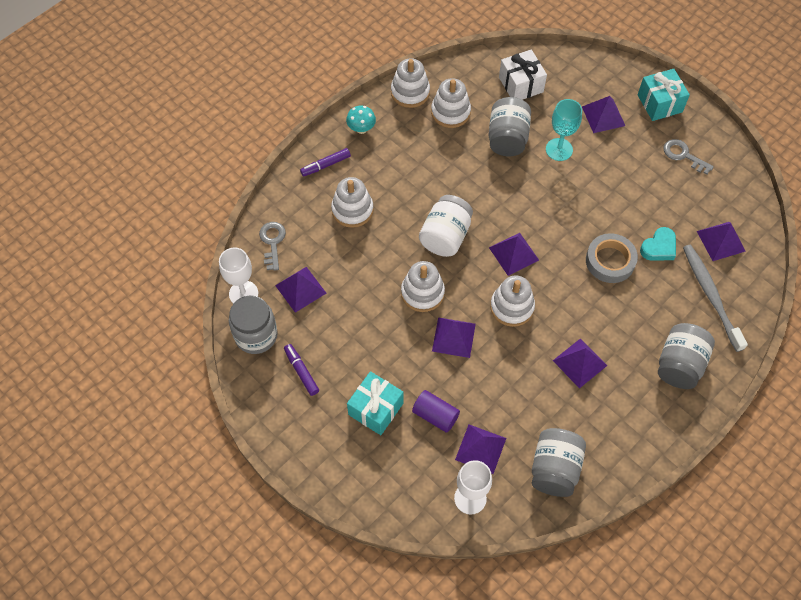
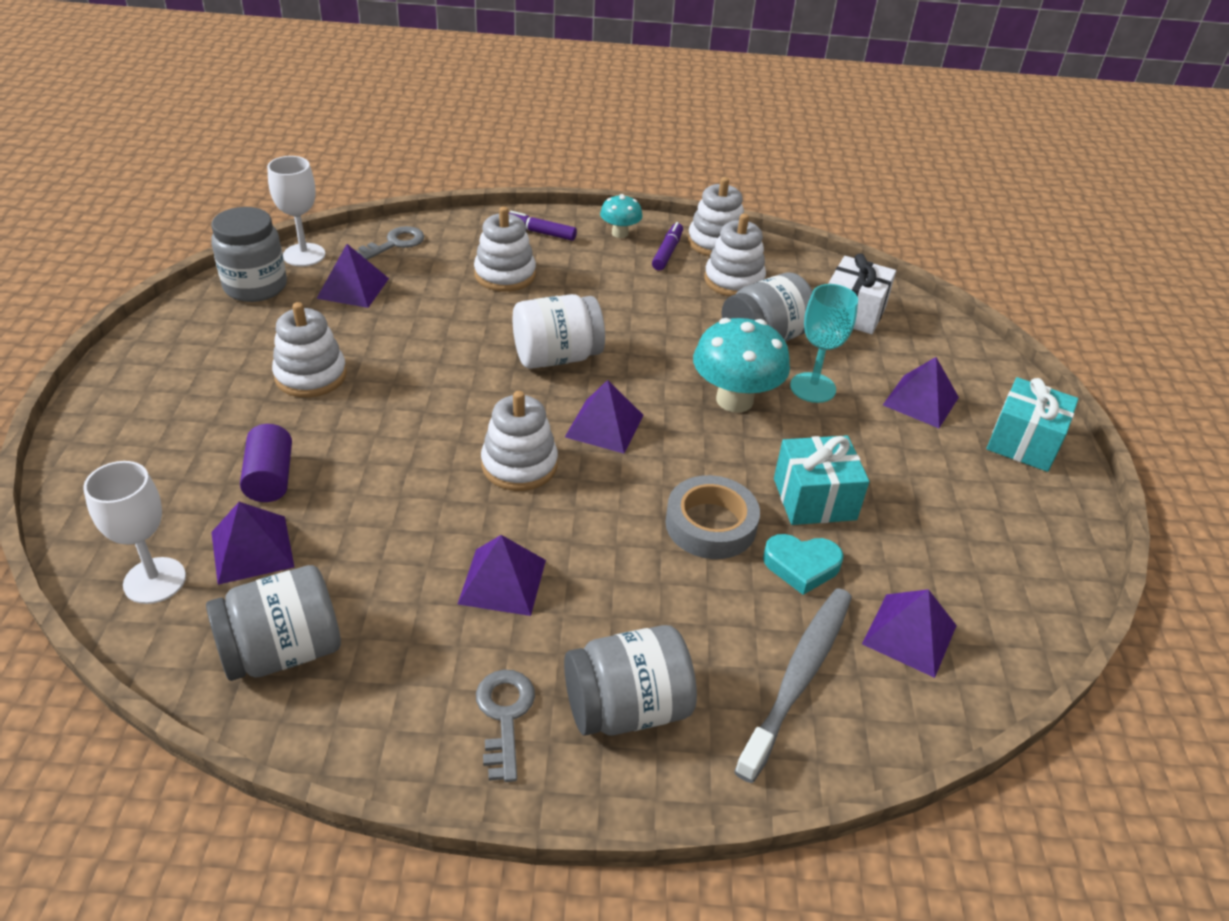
camera: 45 degrees right, 20 degrees down
(301, 371) = (235, 339): purple marker -> purple marker (667, 252)
(375, 409) = (233, 421): turquoise gift -> turquoise gift (814, 499)
(422, 293) = (452, 378): white stacking toy -> white stacking toy (311, 375)
(453, 337) = (413, 435): purple pyramid -> none
(540, 187) = (734, 400): none -> turquoise mushroom
(683, 155) = (984, 510): grey key -> grey key (504, 715)

